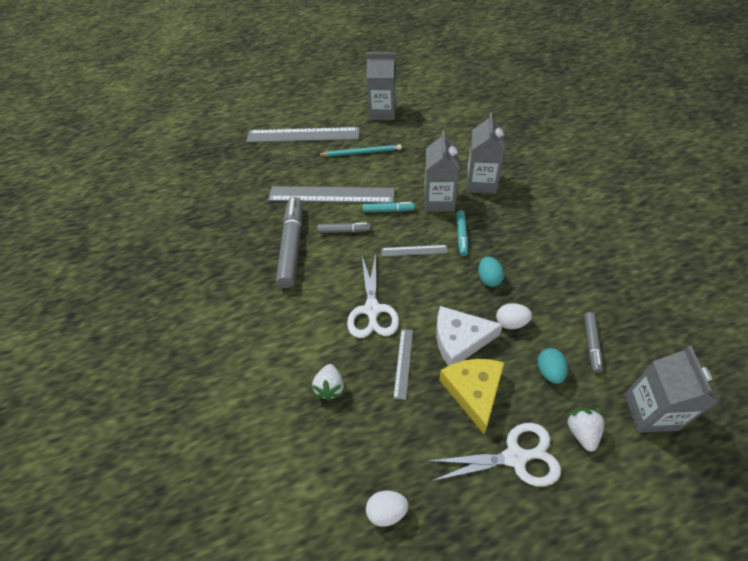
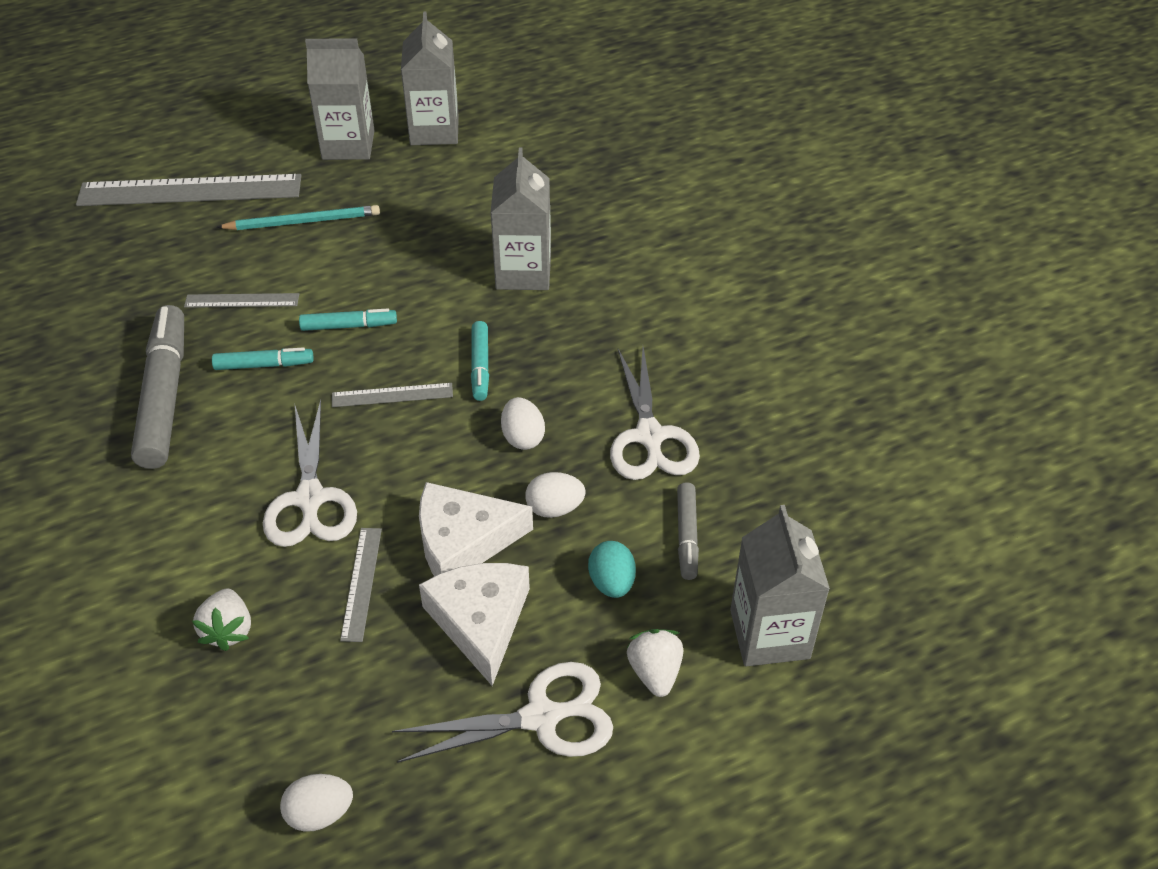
camera: 10 degrees left, 5 degrees down
(331, 194) = (242, 300): grey ruler -> grey ruler, size x0.47
(344, 231) = (264, 365): grey marker -> turquoise marker
(439, 201) = (444, 306): grey carton -> grey carton (434, 130)
(473, 391) = (480, 621): yellow cheese -> white cheese
(489, 278) = (523, 437): turquoise egg -> white egg
(562, 281) = (649, 436): none -> white scissors

